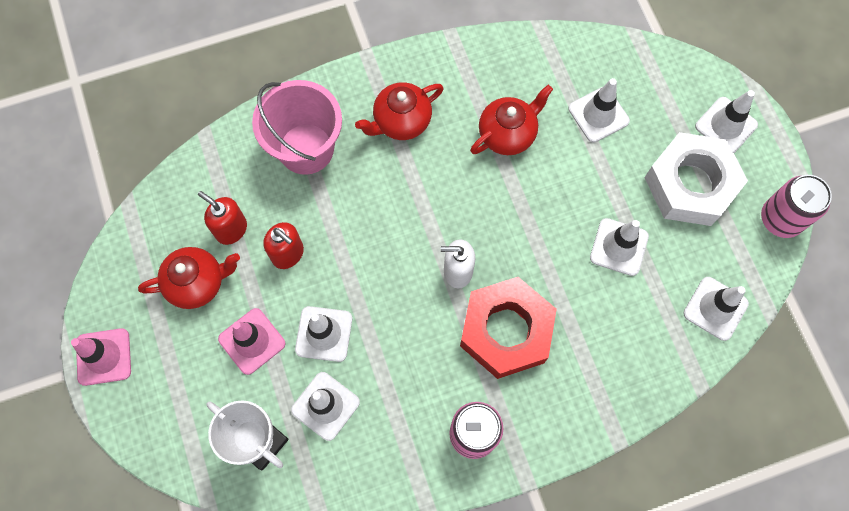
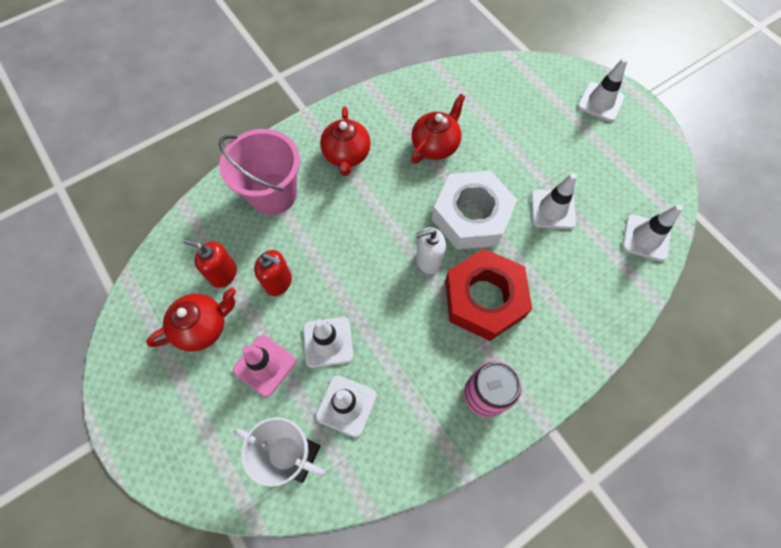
camera: 15 degrees left, 5 degrees down
(104, 357) = (128, 416): pink traffic cone -> none
(401, 121) = (346, 155): red teapot -> red teapot turned 45 degrees counterclockwise
(598, 115) = (501, 116): white traffic cone -> none
(690, 184) = (590, 150): white nut -> white nut (471, 216)
(781, 219) = (668, 159): pink can -> none

